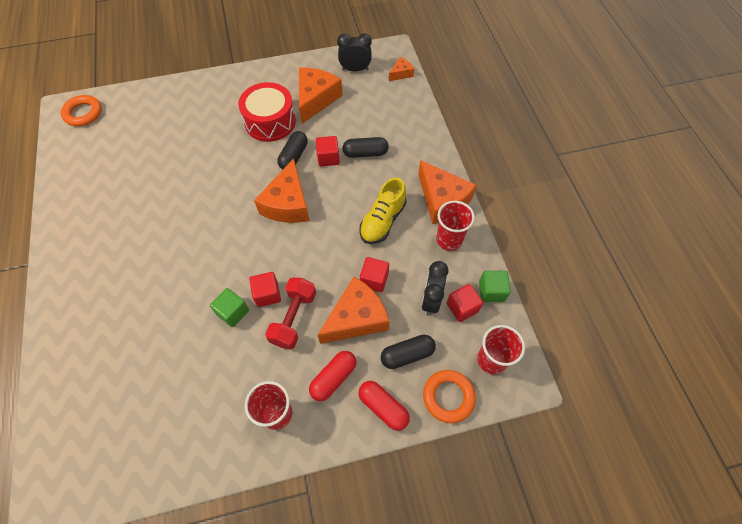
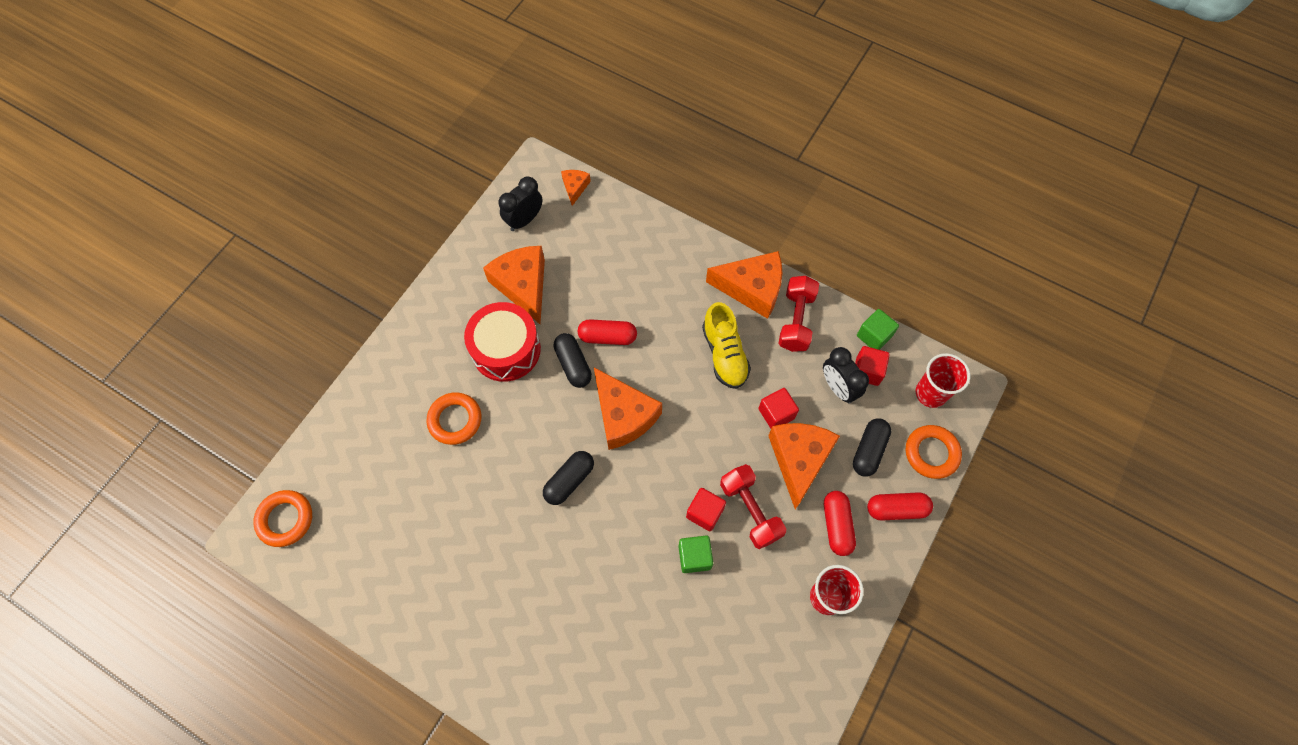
camera: 45 degrees left, 5 degrees up
(205, 134) = (455, 420): none -> orange ring
(328, 158) = (607, 337): red cube -> red capsule
(365, 153) = (636, 302): black capsule -> black capsule (569, 481)
(449, 240) = (796, 321): red cup -> red dumbbell

